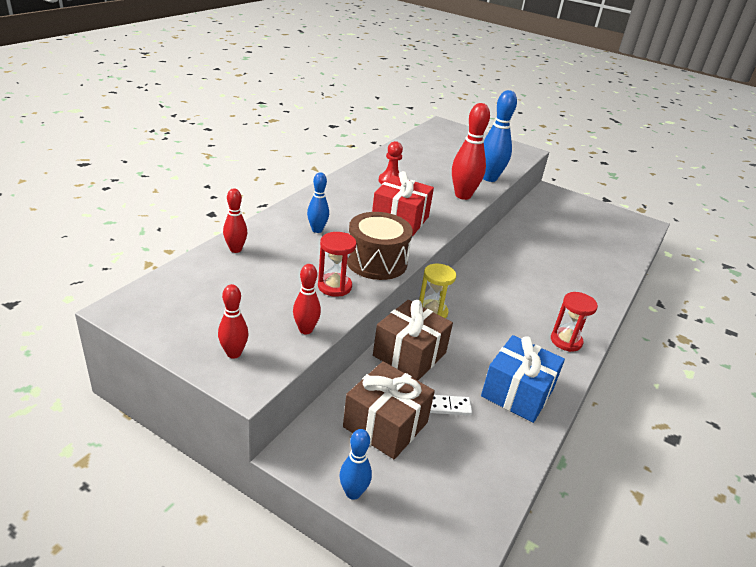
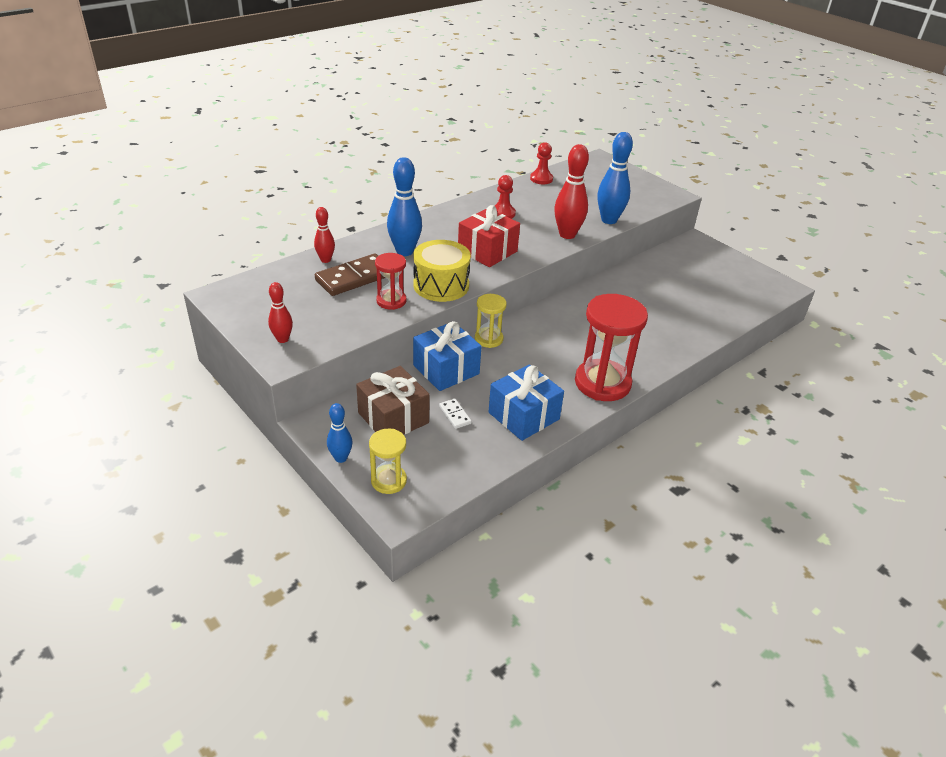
camera: 20 degrees right, 5 degrees up
(279, 266) = (354, 278): none -> brown domino
(305, 330) = (347, 331): red bowling pin -> none
(317, 230) = (404, 251): blue bowling pin -> blue bowling pin, size x1.74
(376, 262) = (441, 285): brown drum -> yellow drum
(404, 146) = (541, 179): none -> red pawn
(409, 354) = (446, 369): brown gift -> blue gift
(424, 510) = (388, 481): none -> yellow hourglass
(449, 406) = (455, 415): white domino -> white domino turned 45 degrees clockwise
(566, 341) = (602, 383): red hourglass -> red hourglass, size x1.85

